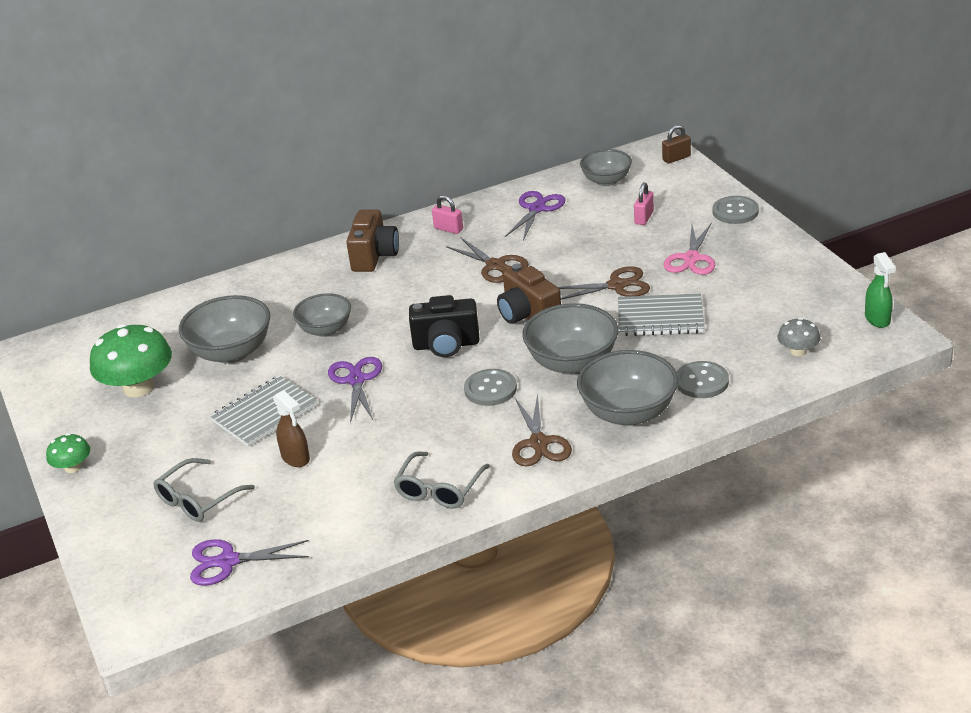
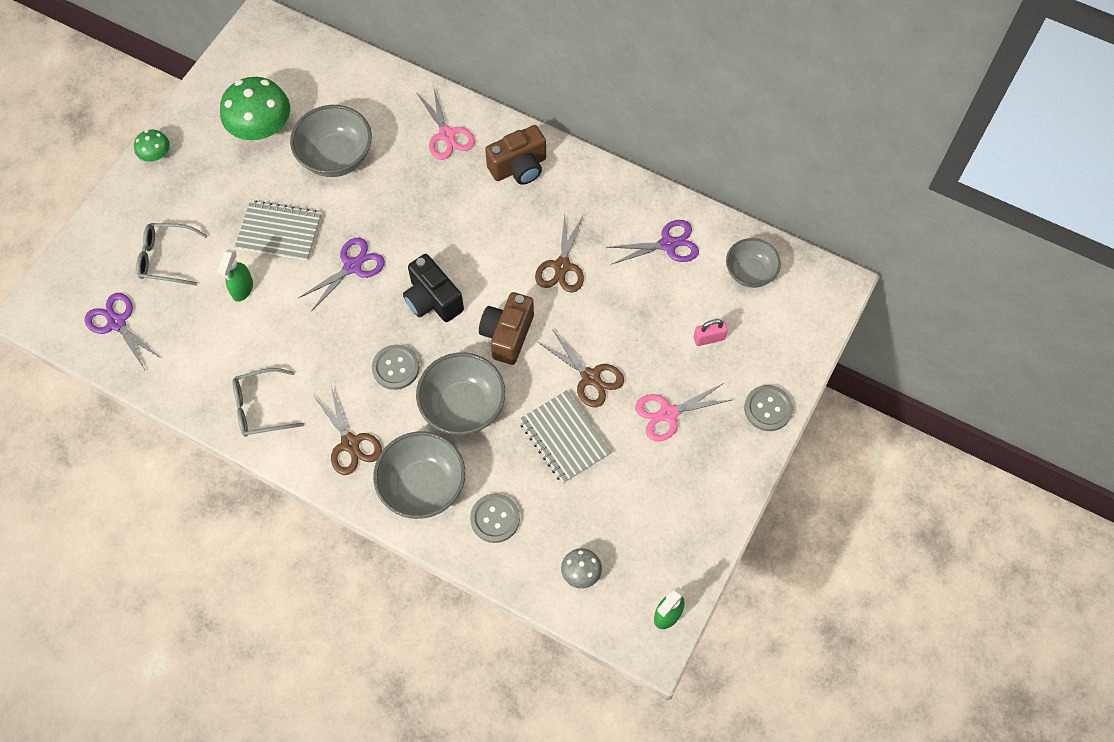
camera: 50 degrees right, 30 degrees up
(292, 283) = (447, 135): none -> pink scissors
(296, 458) = (242, 289): brown spray bottle -> green spray bottle
(325, 330) = (401, 201): grey bowl -> none
(448, 229) = (593, 196): pink padlock -> none
(539, 443) = (350, 443): brown scissors -> brown scissors turned 75 degrees counterclockwise
(676, 158) = (828, 308): brown padlock -> none

